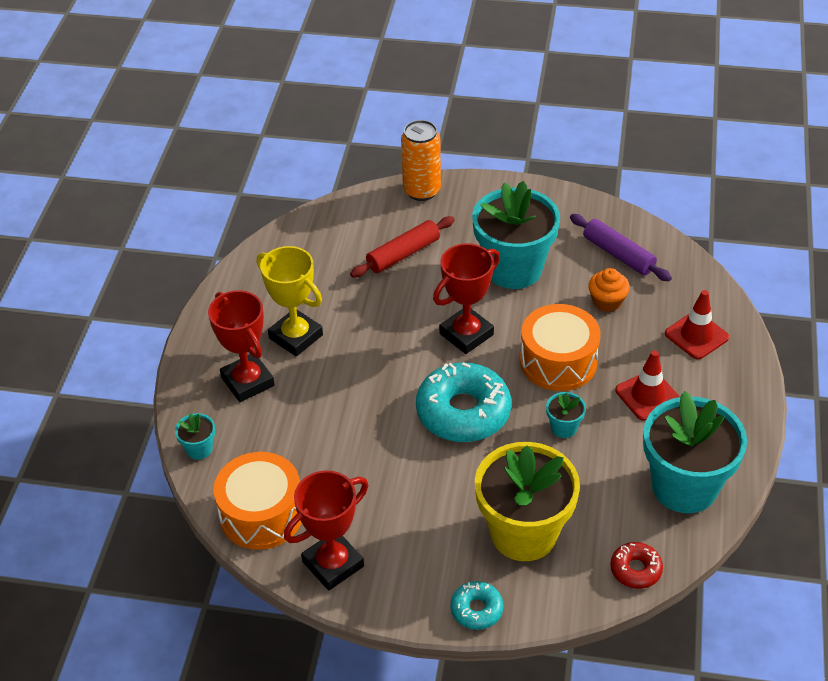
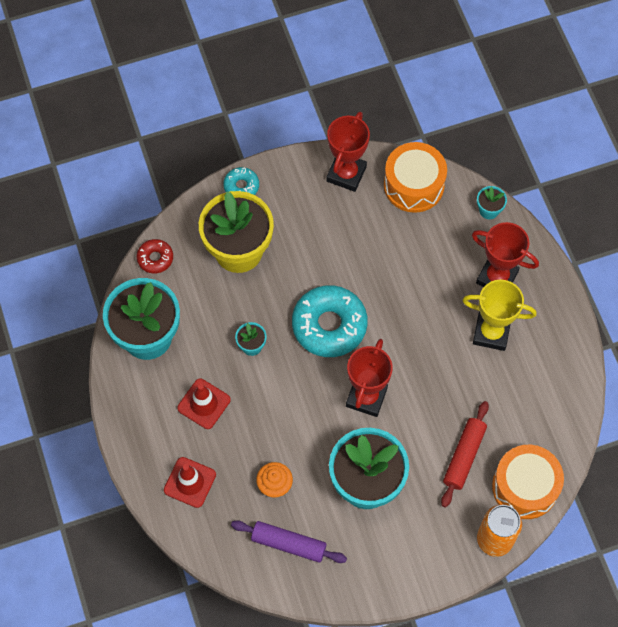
camera: 150 degrees right, 20 degrees up
(558, 361) = (284, 404): orange drum -> orange drum (525, 487)

